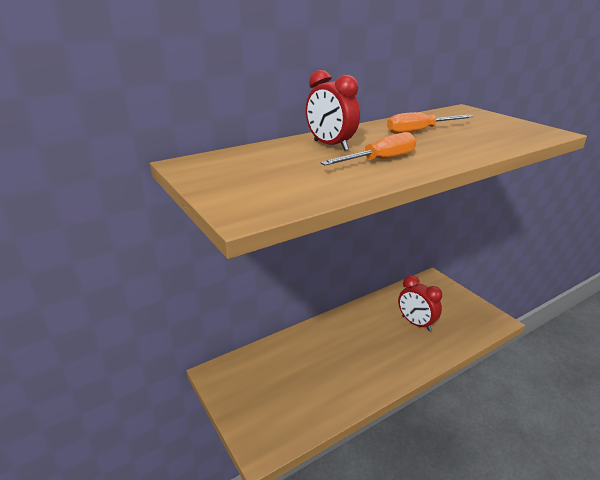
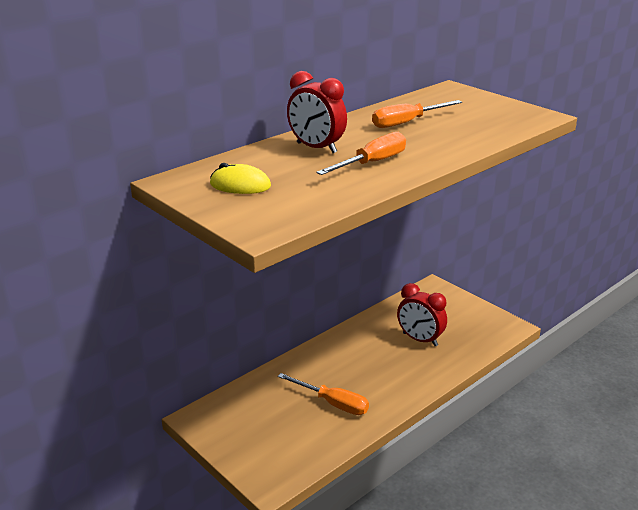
camera: 10 degrees left, 0 degrees up
(246, 171) = (240, 185): none -> yellow mouse
(332, 374) = (333, 403): none -> orange screwdriver

